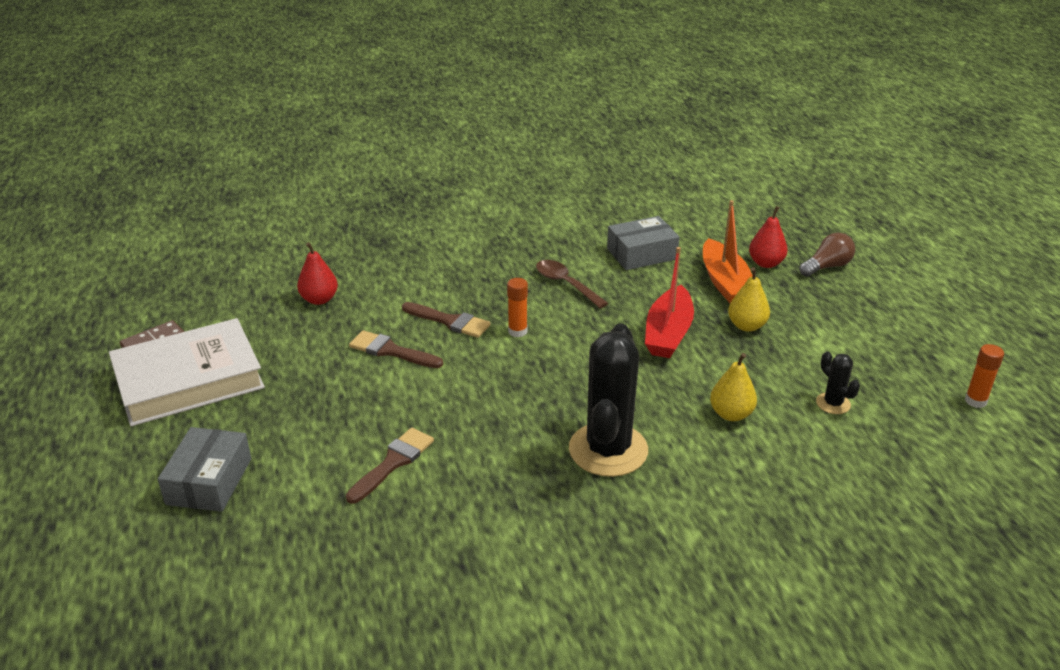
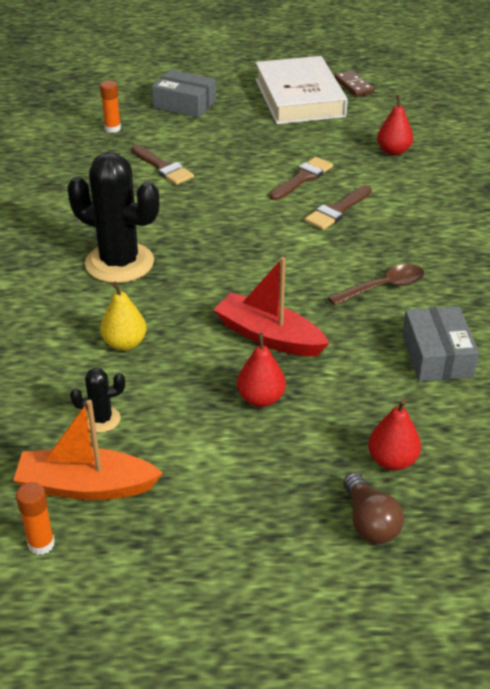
camera: 105 degrees right, 5 degrees up
(517, 331) = (308, 244): orange glue stick -> orange glue stick (112, 129)
(725, 283) = (354, 408): orange boat -> orange boat (86, 486)
(746, 326) = (261, 398): yellow pear -> red pear

